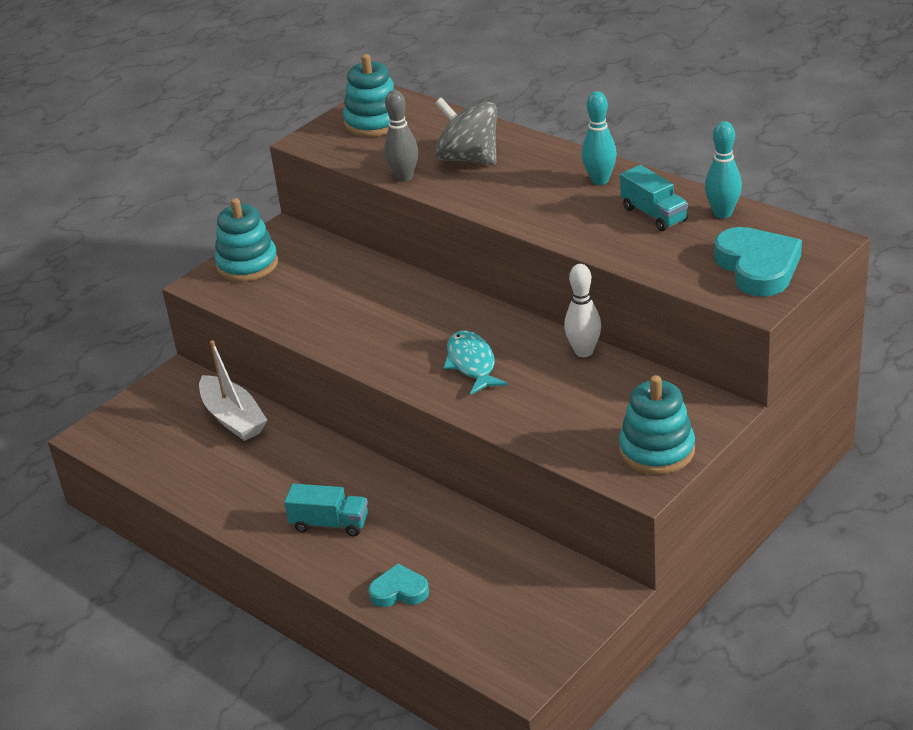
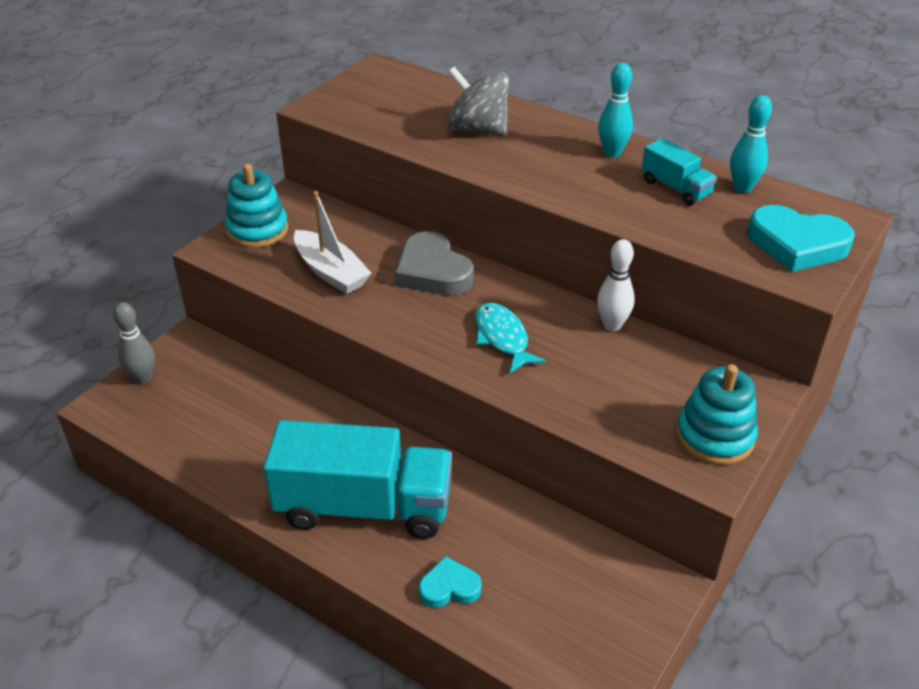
camera: 10 degrees left, 5 degrees up
(233, 418) = (250, 386): white boat -> white boat (331, 272)
(330, 524) = (364, 506): turquoise truck -> turquoise truck, size x2.15
(374, 122) = (377, 92): turquoise stacking toy -> none
(404, 177) = (417, 146): grey bowling pin -> grey bowling pin (143, 378)
(415, 302) = (432, 271): none -> grey heart
(758, 267) = (797, 244): turquoise heart -> turquoise heart turned 135 degrees clockwise

